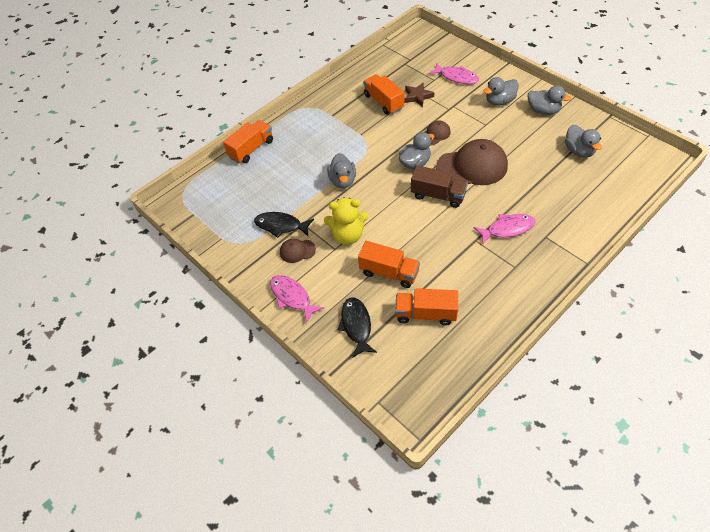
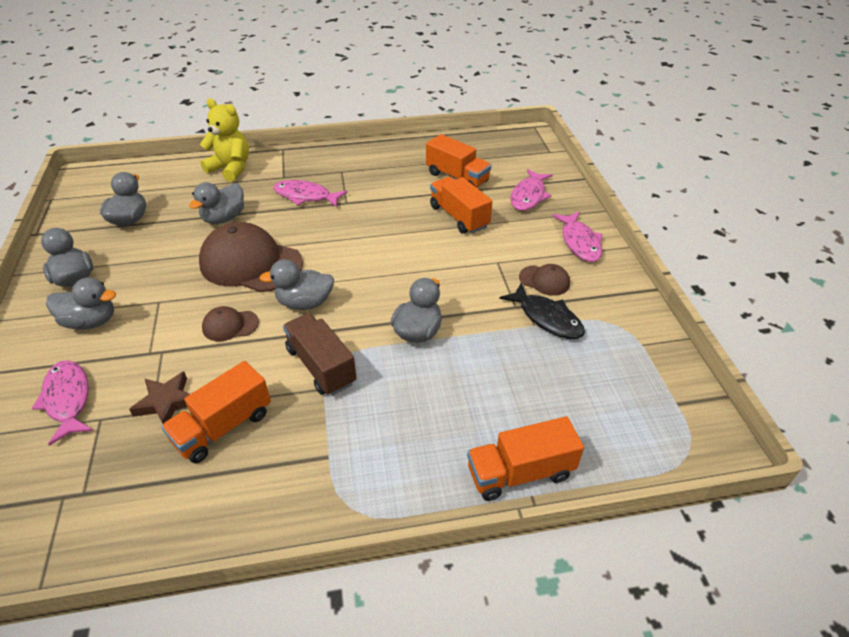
camera: 150 degrees left, 10 degrees down
(347, 235) = (471, 267): yellow teddy bear -> yellow teddy bear (231, 168)
(356, 326) = (529, 196): black fish -> pink fish
(383, 102) = (223, 427): orange truck -> orange truck turned 45 degrees clockwise
(438, 195) = (327, 255): brown truck -> brown truck (321, 366)
(530, 183) = (224, 218): none -> grey duck

